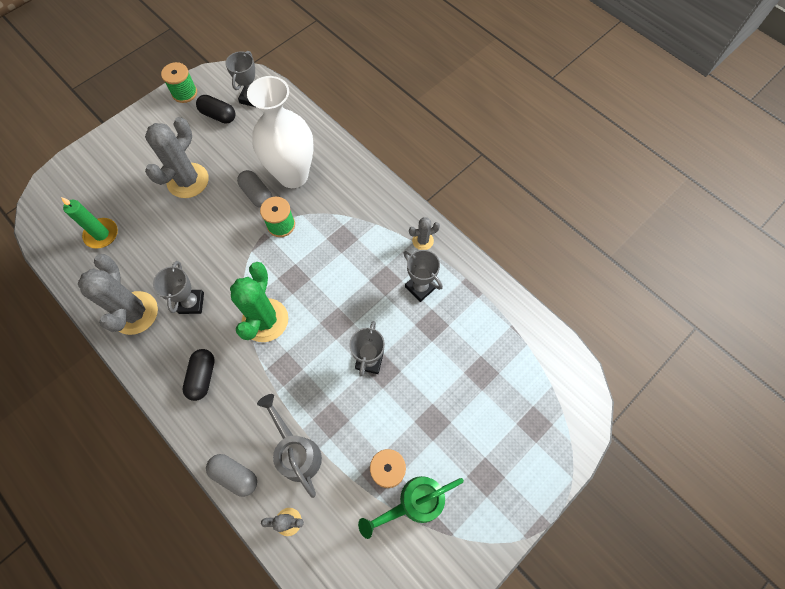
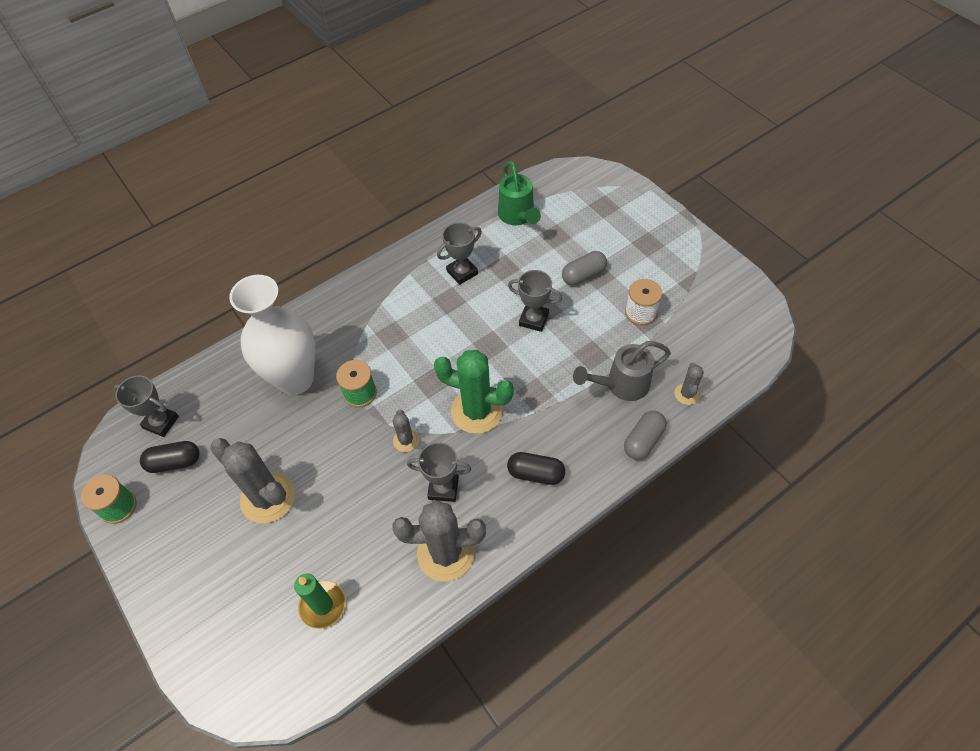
camera: 80 degrees left, 10 degrees down
(218, 115) = (175, 462): black capsule -> black capsule turned 45 degrees clockwise
(257, 194) = (311, 418): grey capsule -> grey capsule (583, 275)
(414, 502) = (669, 295): green watering can -> green watering can (518, 216)
(423, 241) = (410, 265): grey cactus -> grey cactus (406, 440)

